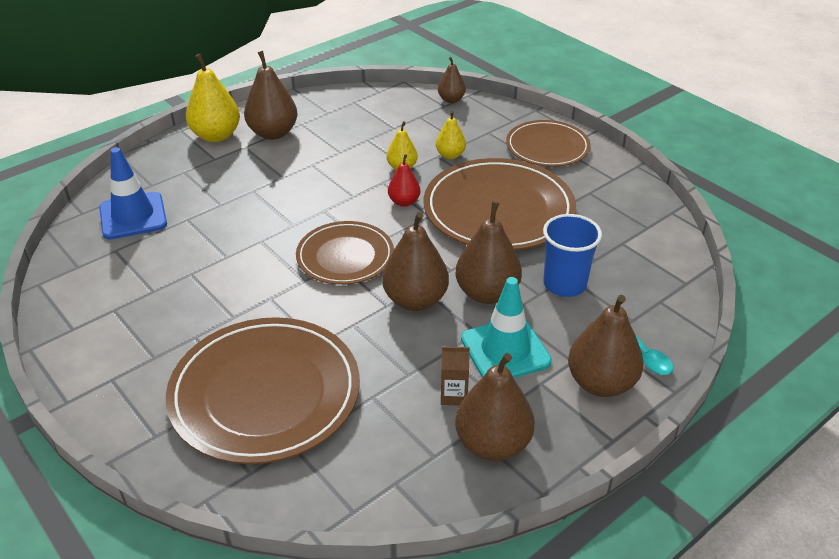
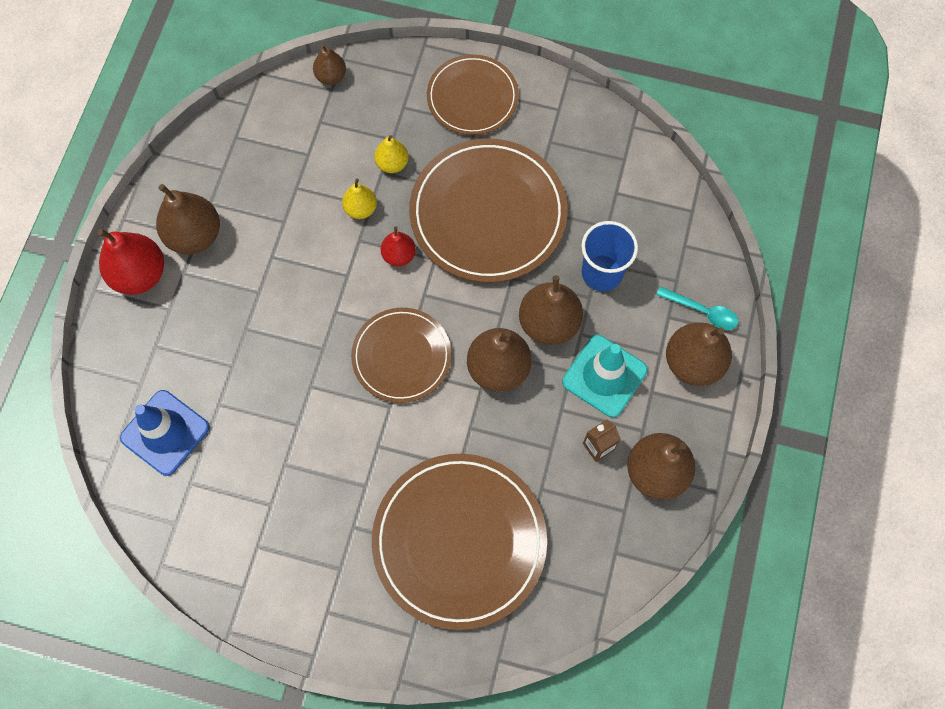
camera: 35 degrees left, 30 degrees up
(216, 136) = (140, 274): yellow pear -> red pear

